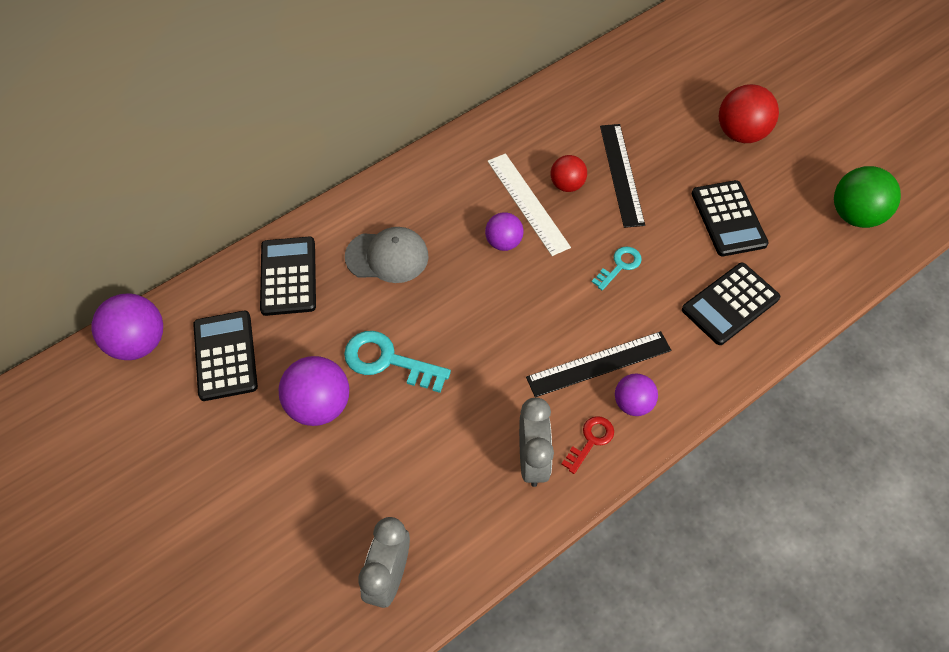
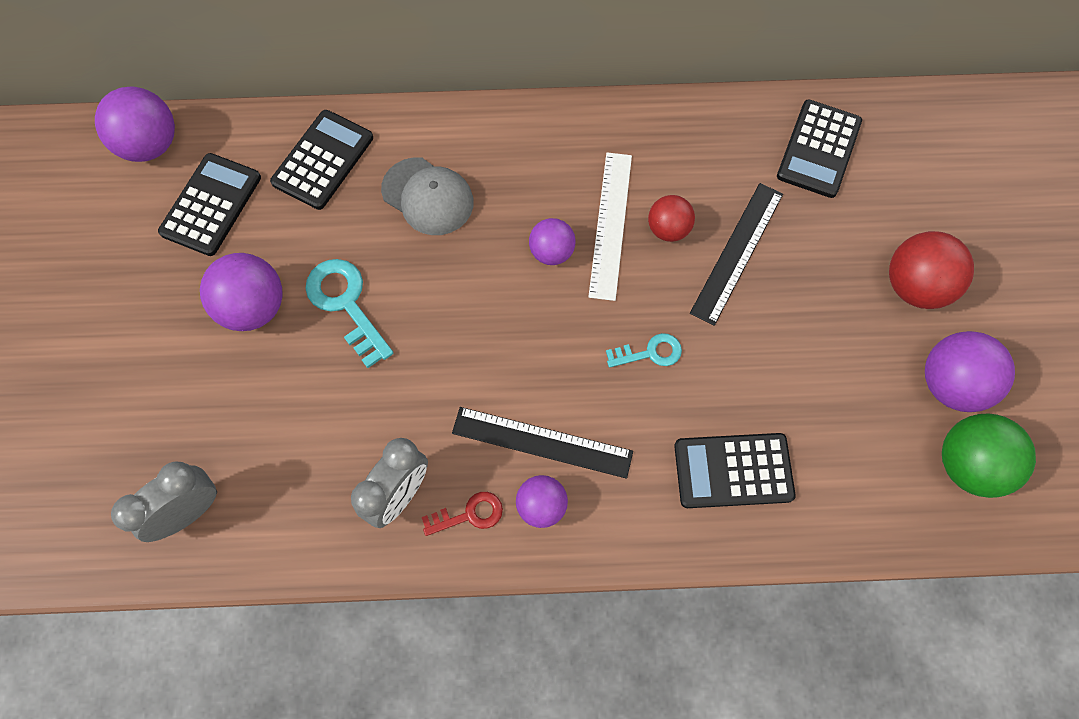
camera: 35 degrees right, 10 degrees up
(728, 219) = (813, 375): black calculator -> black calculator (818, 149)
(807, 176) = (950, 384): none -> purple ball

